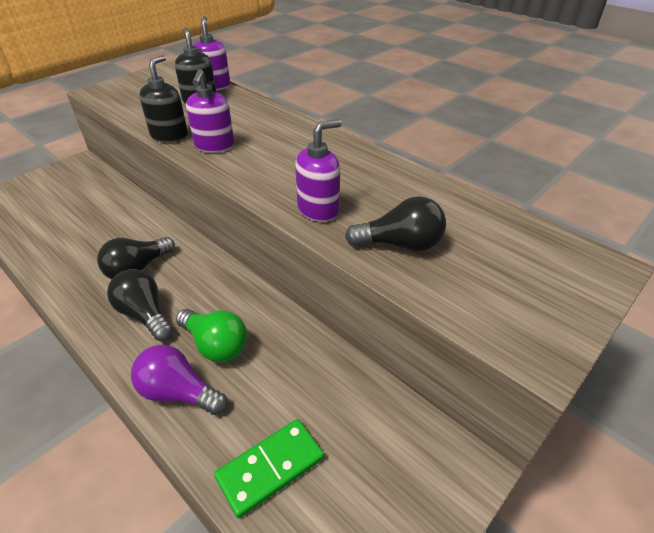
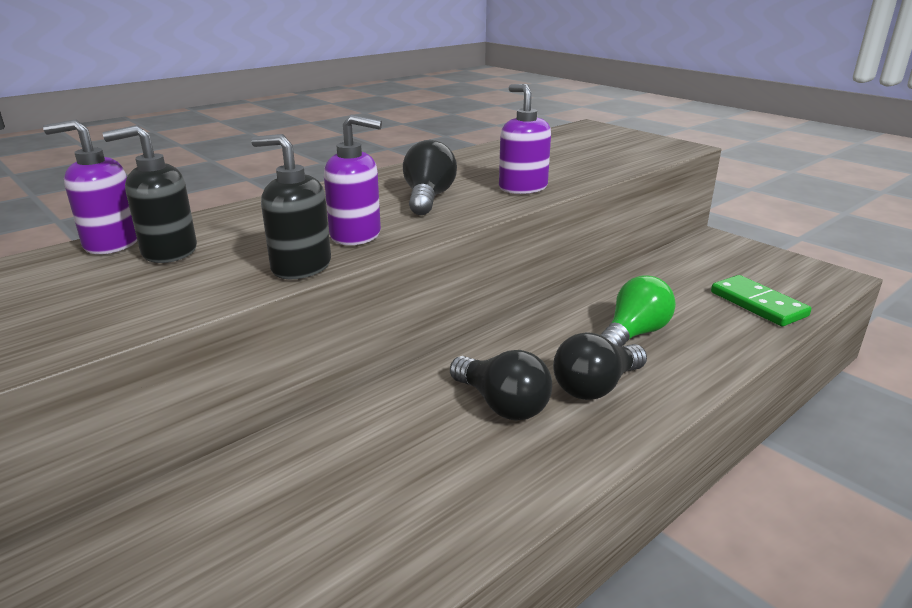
camera: 85 degrees left, 15 degrees down
(178, 392) = (705, 352): purple light bulb -> none
(400, 244) = (575, 165): black light bulb -> black light bulb (428, 198)

